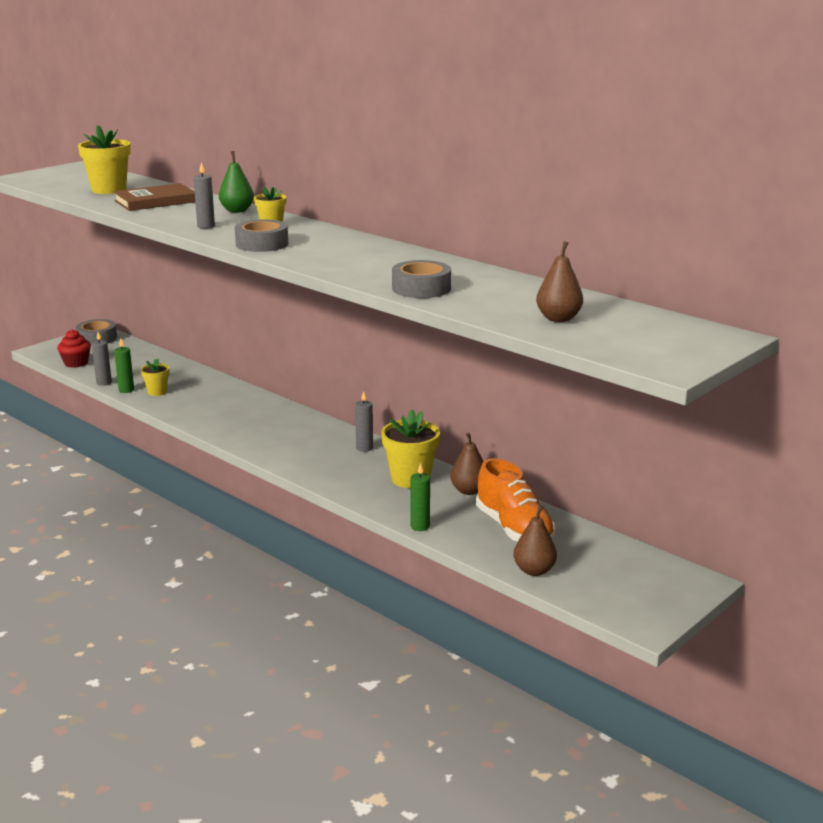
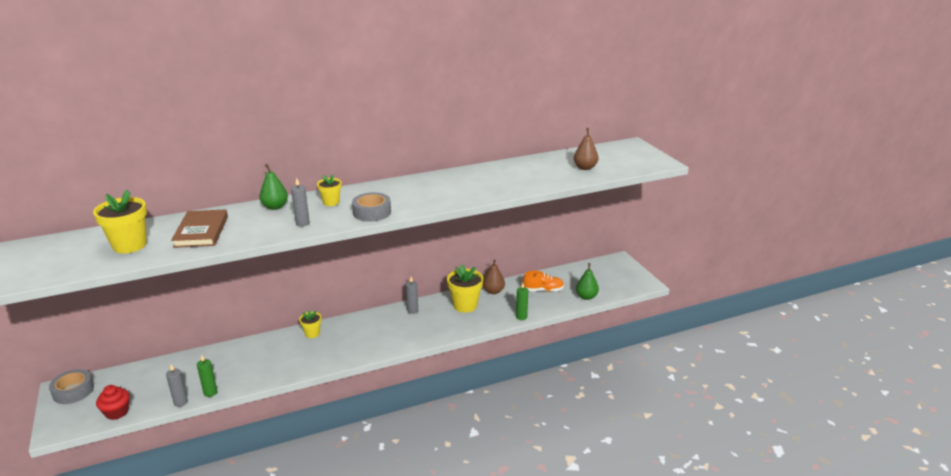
camera: 65 degrees left, 5 degrees up
(157, 392) = (232, 377): yellow flower pot -> yellow flower pot (312, 334)
(421, 288) = (510, 186): grey tape -> none
(514, 529) = (543, 290): orange shoe -> orange shoe, size x0.65
(534, 570) = (586, 297): brown pear -> green pear

